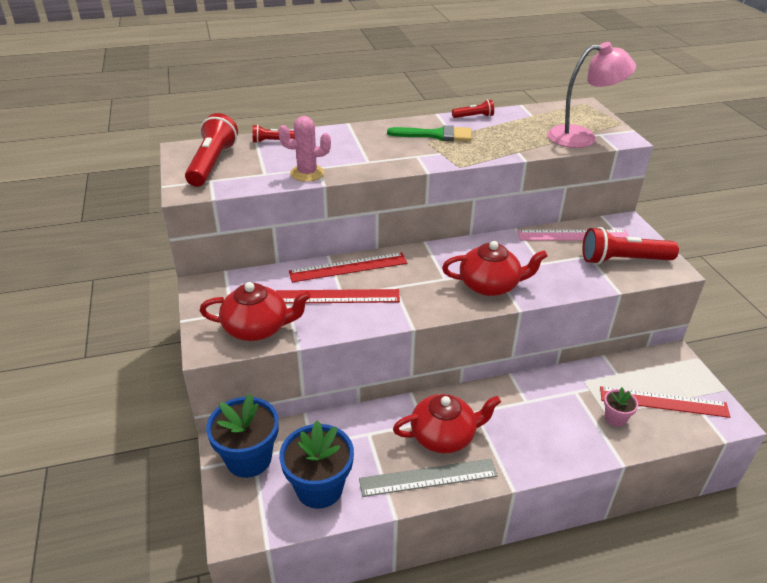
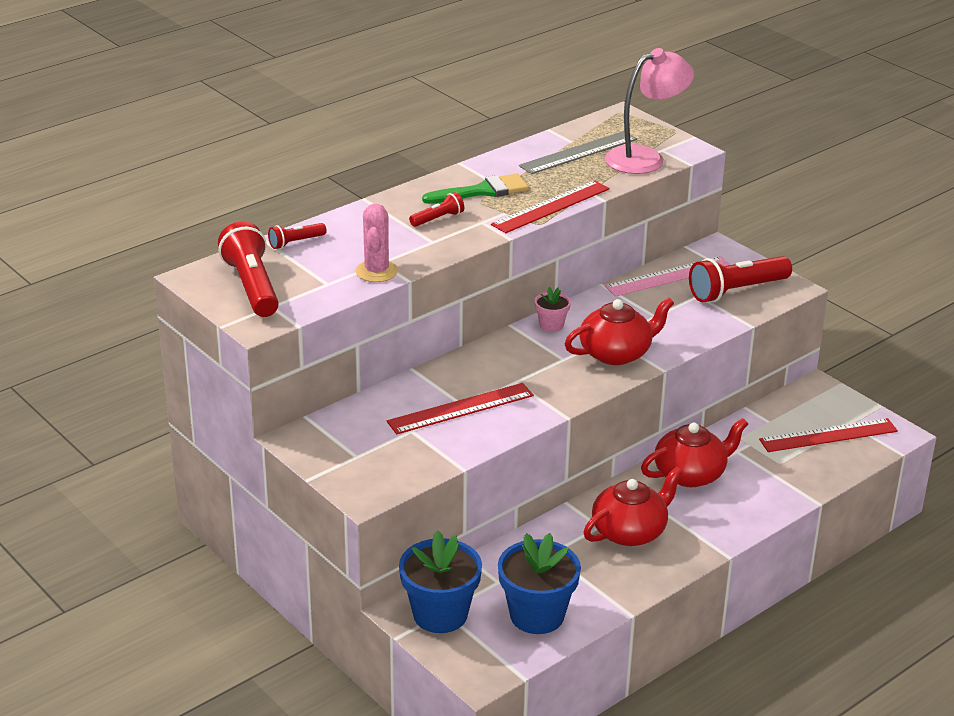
camera: 25 degrees left, 5 degrees down
(257, 328) = (401, 463): red teapot -> red teapot (691, 474)
(307, 173) = (376, 271): pink cactus -> pink cactus turned 60 degrees counterclockwise
(348, 267) = (446, 375): red ruler -> red ruler (551, 206)
(428, 477) = (640, 572): grey ruler -> grey ruler (578, 152)
(474, 117) = (506, 157): red flashlight -> red flashlight (438, 219)
(615, 418) = (790, 464): pink flower pot -> pink flower pot (551, 325)

